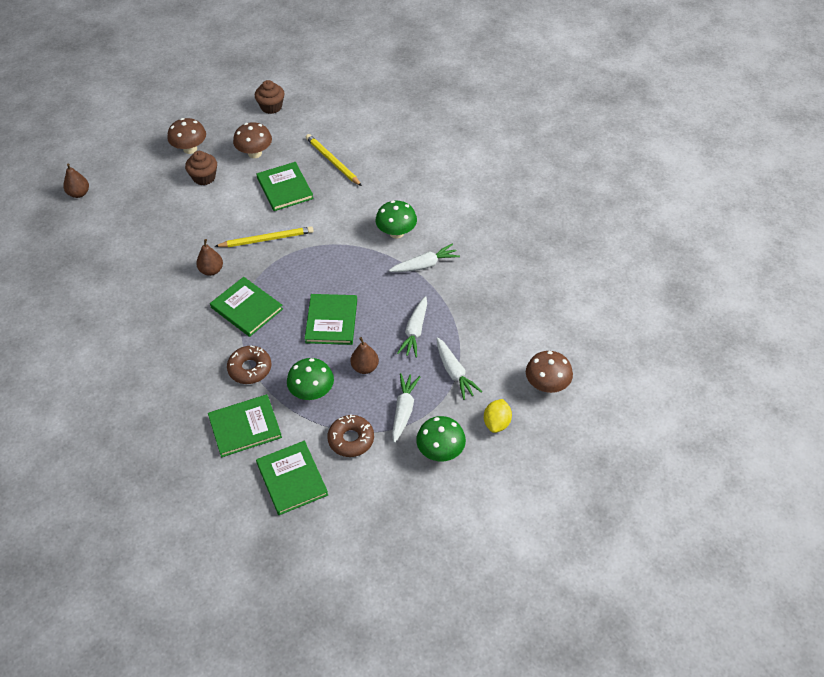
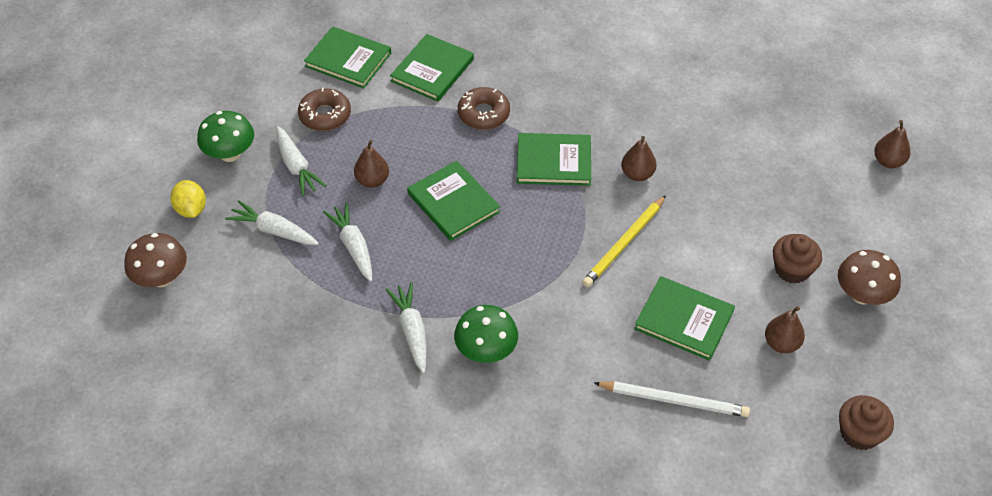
camera: 140 degrees right, 0 degrees up
(255, 153) = (781, 343): brown mushroom -> brown pear
(312, 392) = (402, 130): green mushroom -> none
(332, 161) = (673, 400): yellow pencil -> white pencil
(425, 265) = (412, 331): white carrot -> white carrot turned 135 degrees clockwise

